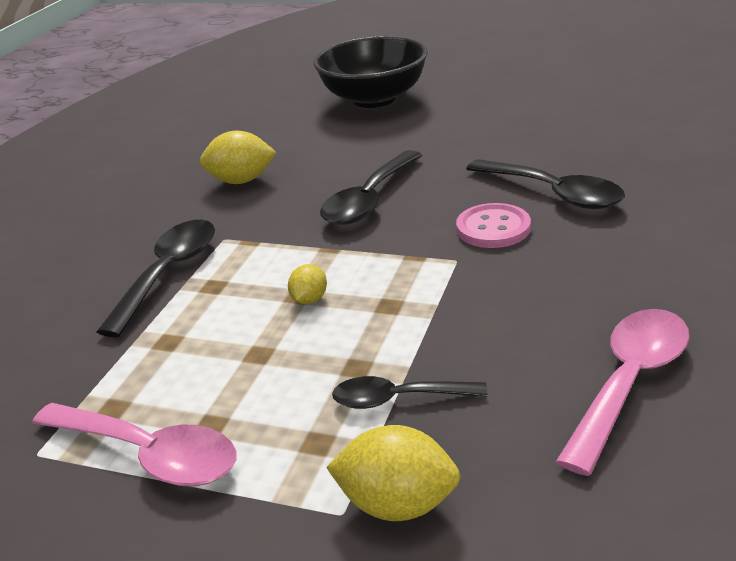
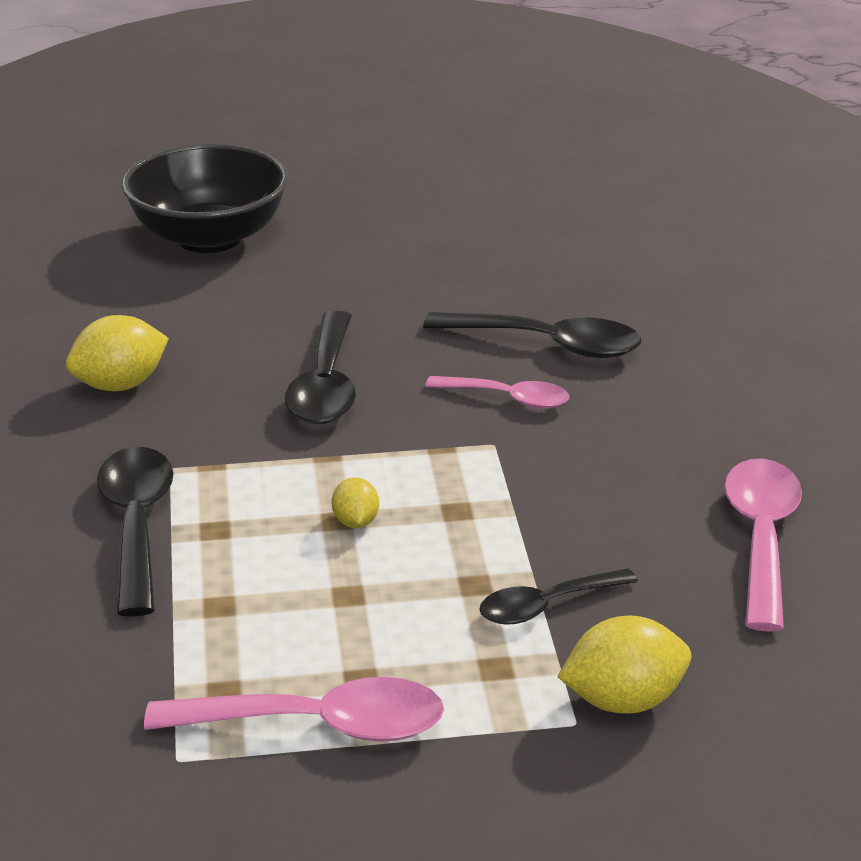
camera: 30 degrees left, 0 degrees up
(493, 228) = (508, 399): pink button -> pink spoon

